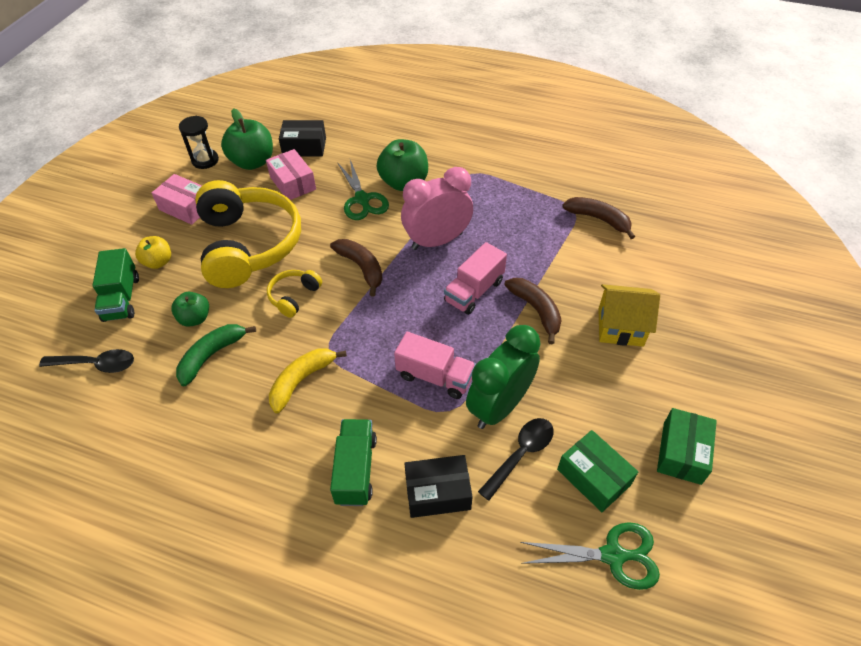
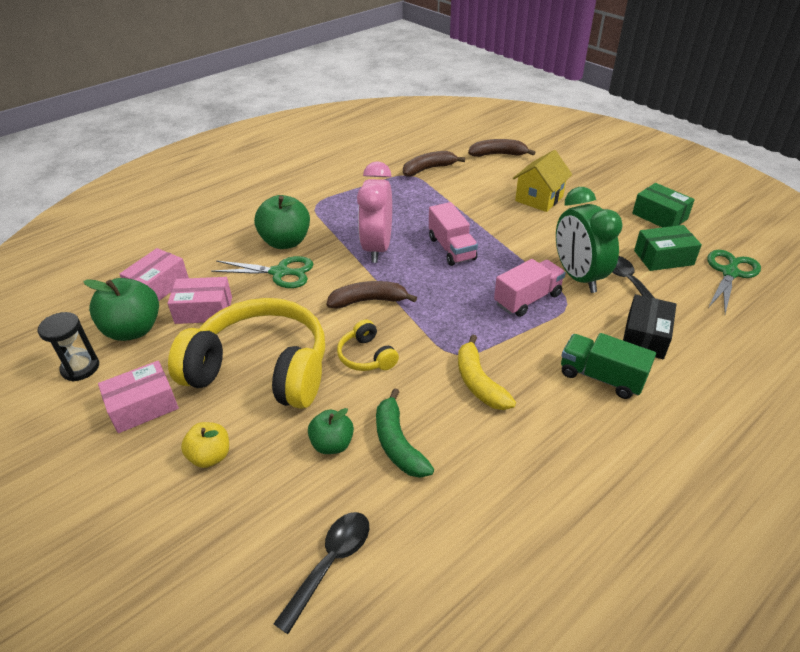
camera: 60 degrees left, 10 degrees down
(122, 298) = (238, 509): green truck -> none
(304, 147) = (158, 286): black box -> pink box
(536, 310) = (496, 227): brown banana -> brown banana (498, 154)

